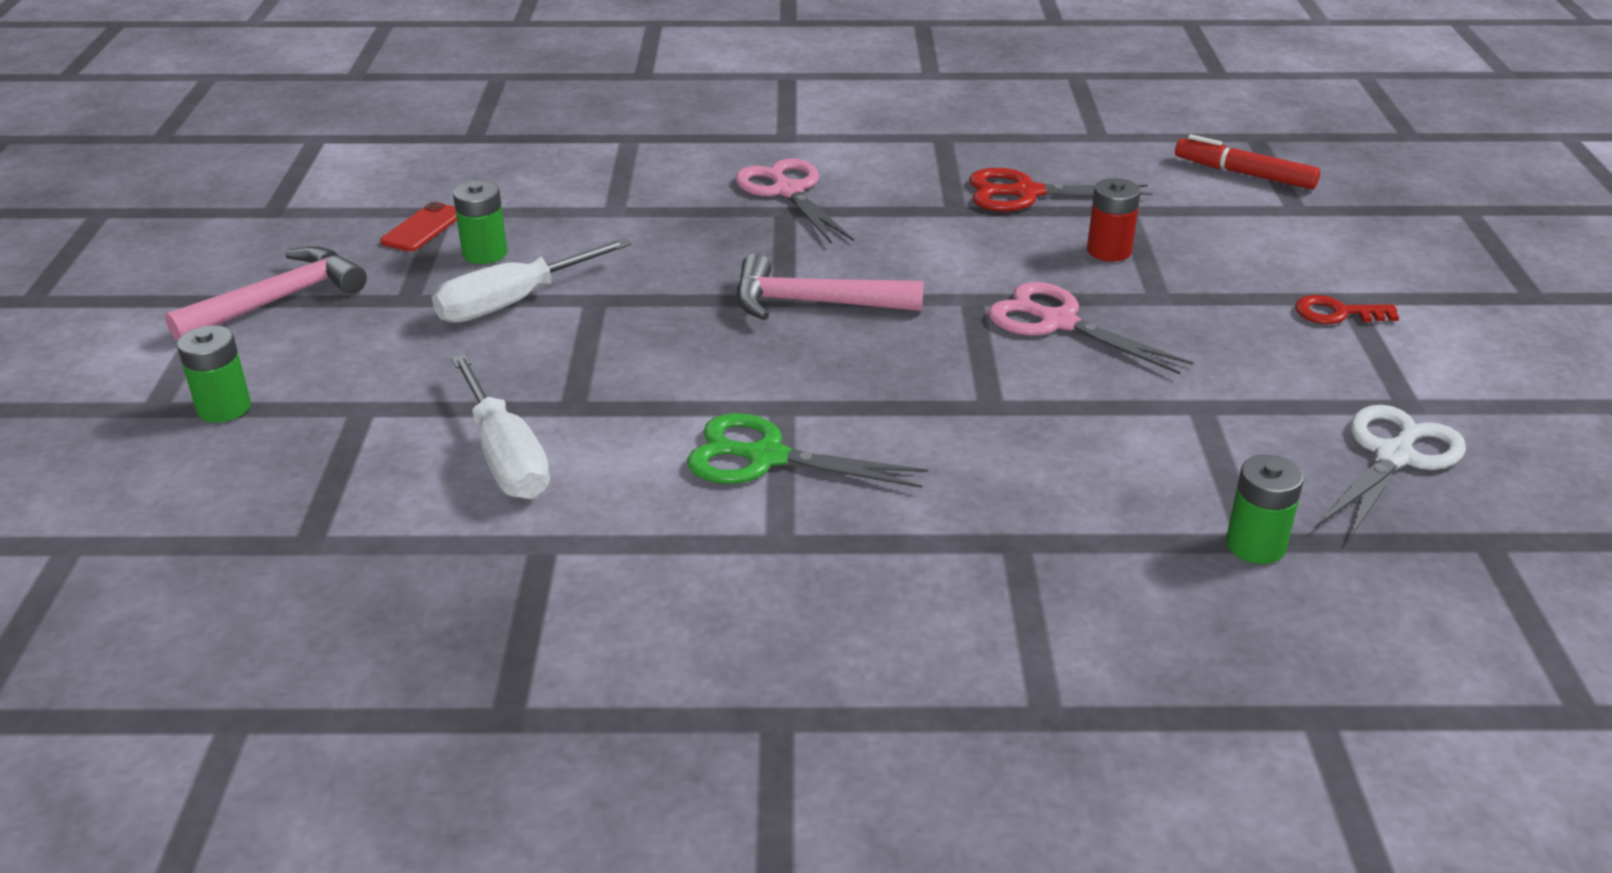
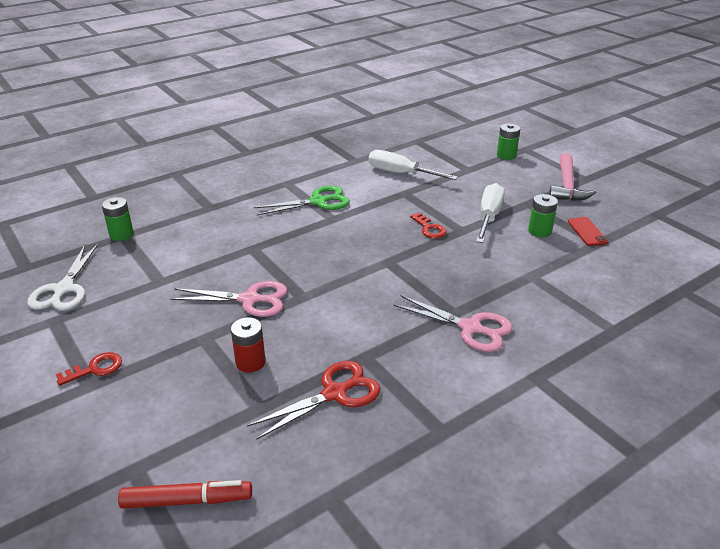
camera: 145 degrees right, 0 degrees up
(640, 321) = (429, 228): none -> red key
(814, 303) = (371, 264): pink hammer -> none

